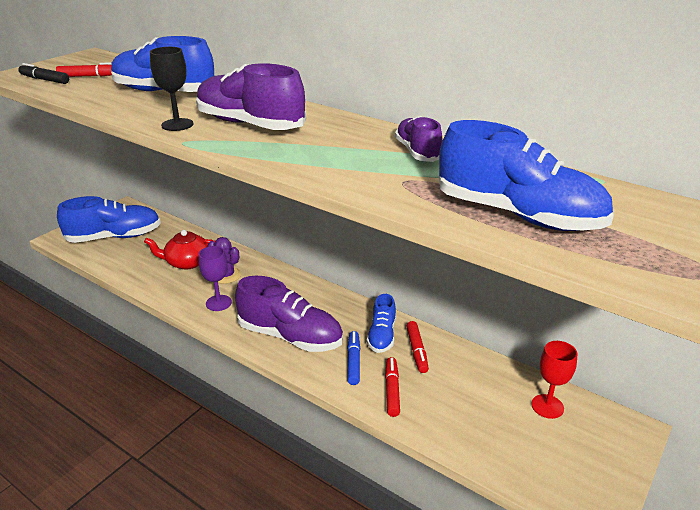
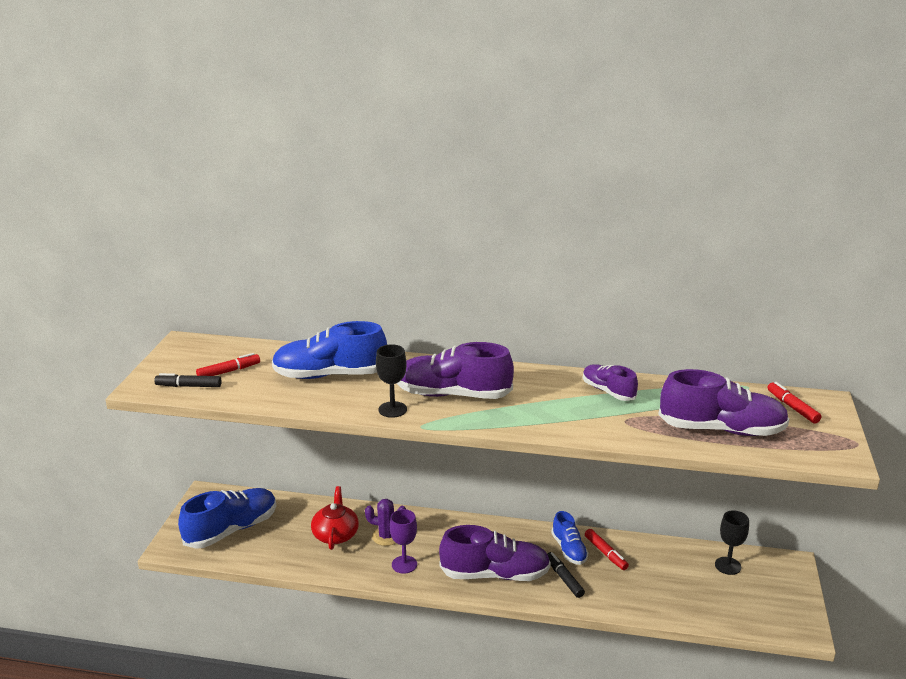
camera: 25 degrees left, 5 degrees down
(187, 262) = (335, 534): red teapot -> red teapot turned 120 degrees clockwise
(353, 361) = (564, 578): blue marker -> black marker
(392, 390) = (611, 591): red marker -> red marker (792, 407)
(518, 215) = (721, 429): blue shoe -> purple shoe
(547, 406) = (728, 566): red goblet -> black goblet

